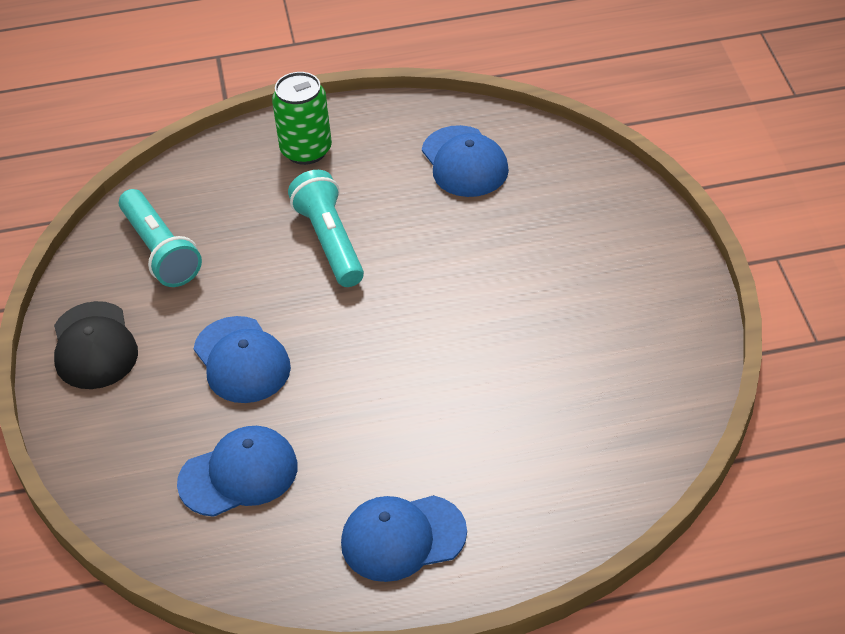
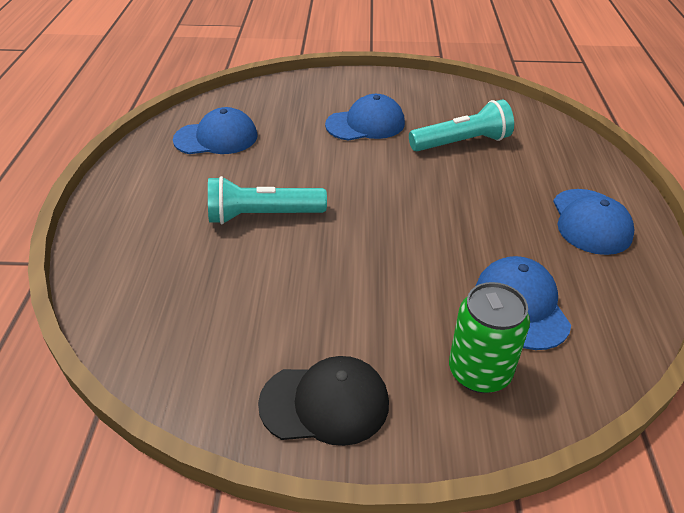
camera: 80 degrees left, 5 degrees down
(160, 251) = (209, 331): turquoise flashlight -> turquoise flashlight (462, 143)
(242, 360) = (384, 287): blue cap -> blue cap (365, 124)
(306, 150) = (138, 214): green can -> green can (479, 372)

